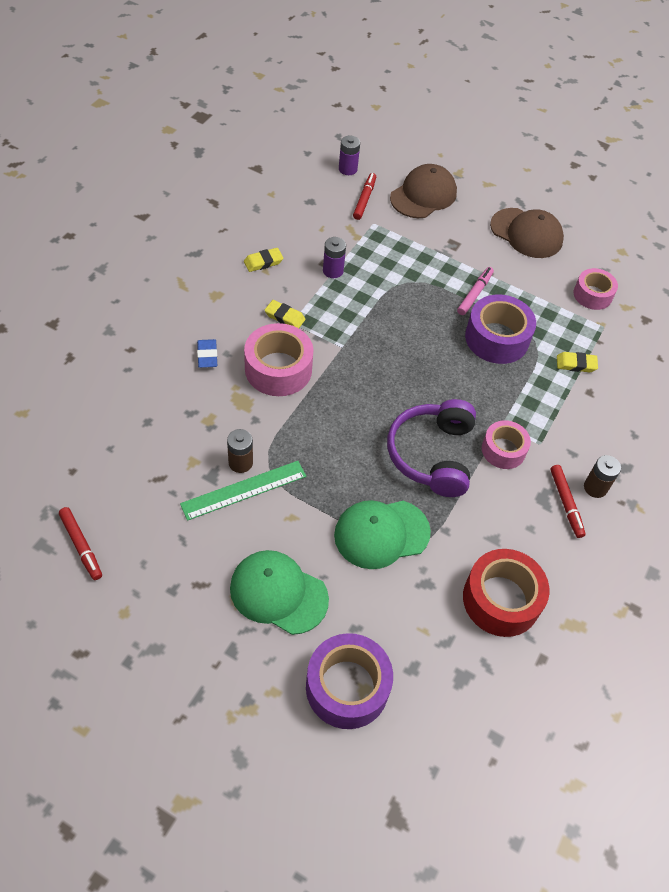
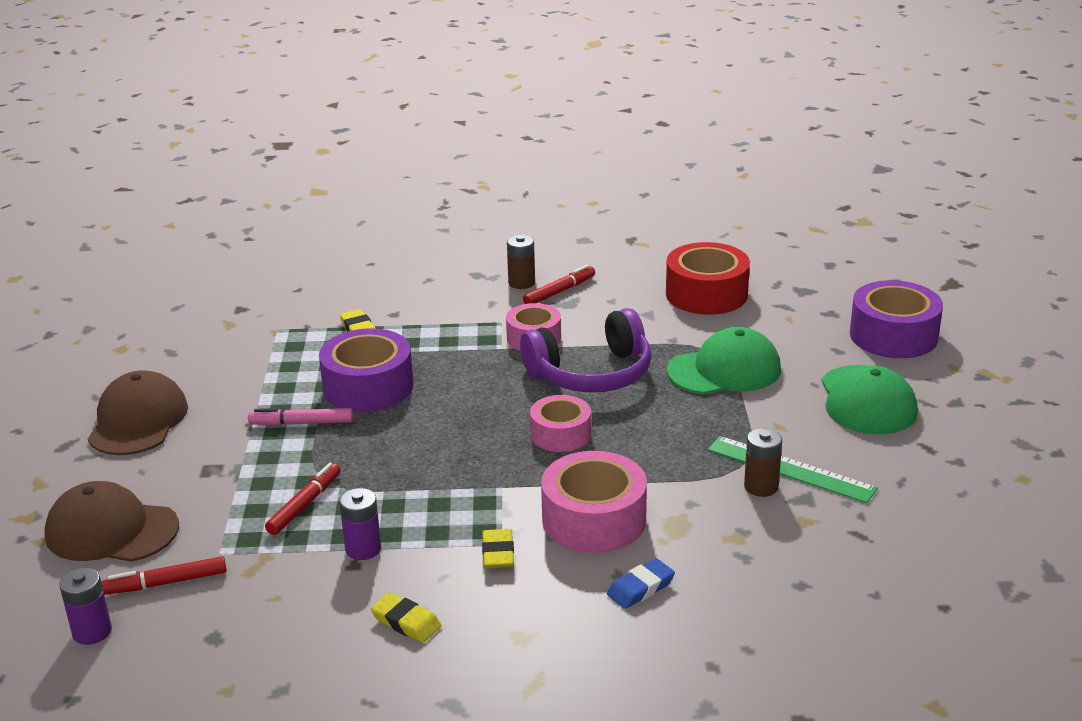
camera: 115 degrees left, 25 degrees down
(81, 546) = (1009, 545): red marker -> red marker (305, 504)
(381, 533) = (724, 370): green cap -> green cap turned 60 degrees counterclockwise
(592, 295) = (226, 348): pink tape -> pink tape (560, 434)

